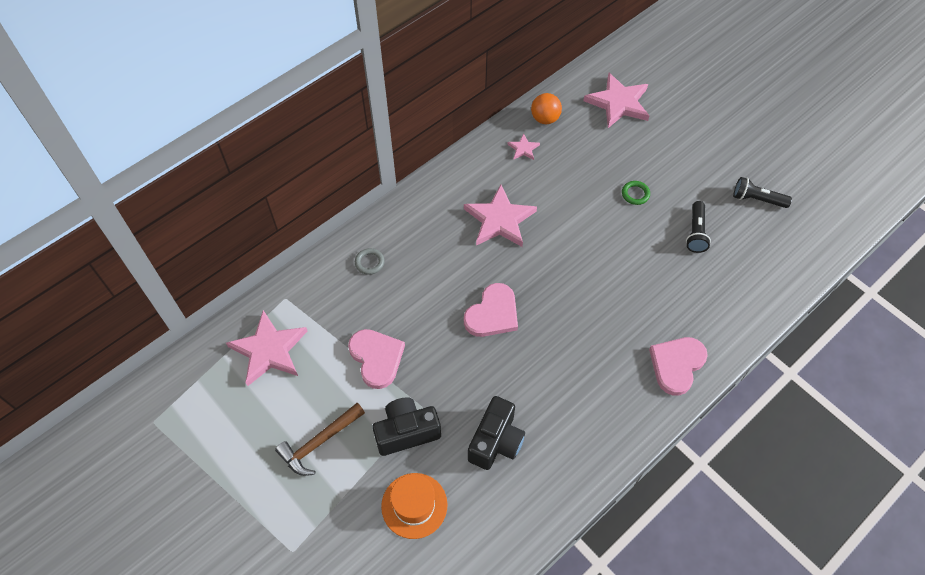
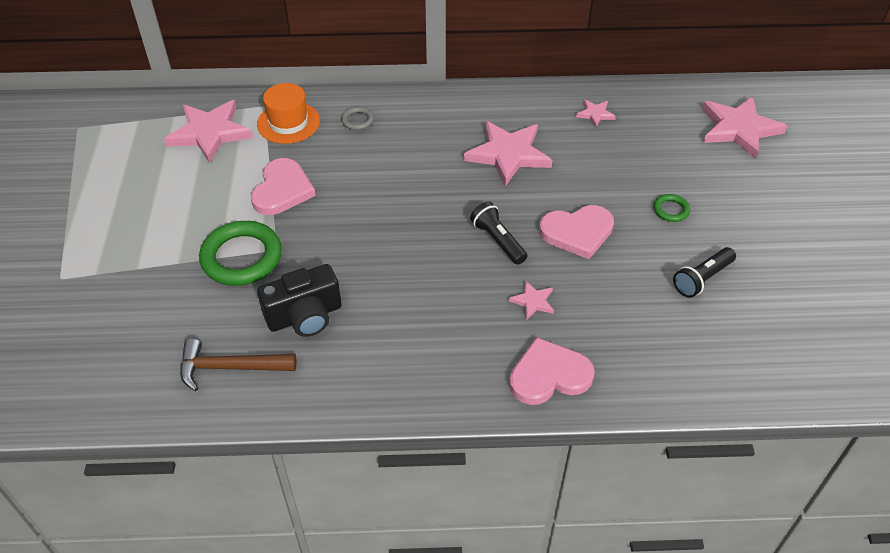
camera: 40 degrees right, 10 degrees down
(319, 443) = (168, 218): brown hammer -> brown hammer (230, 367)
(406, 432) = (241, 257): black camera -> green ring
(414, 505) = (183, 314): orange hat -> orange hat (288, 122)
(492, 313) = (417, 219): pink heart -> pink heart (577, 232)
(545, 119) = (644, 102): orange ball -> none
(620, 321) = (533, 301): none -> pink star
(757, 199) = (810, 292): black flashlight -> black flashlight (497, 240)

